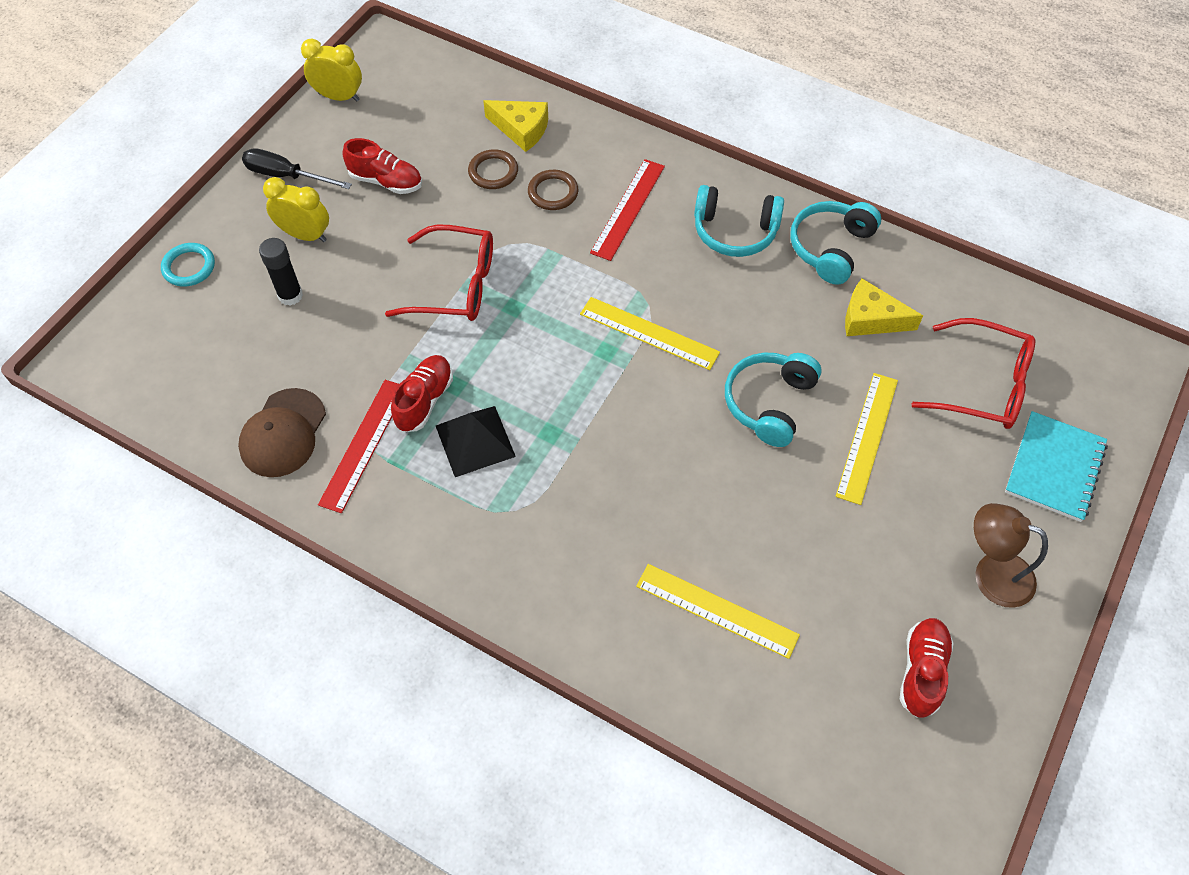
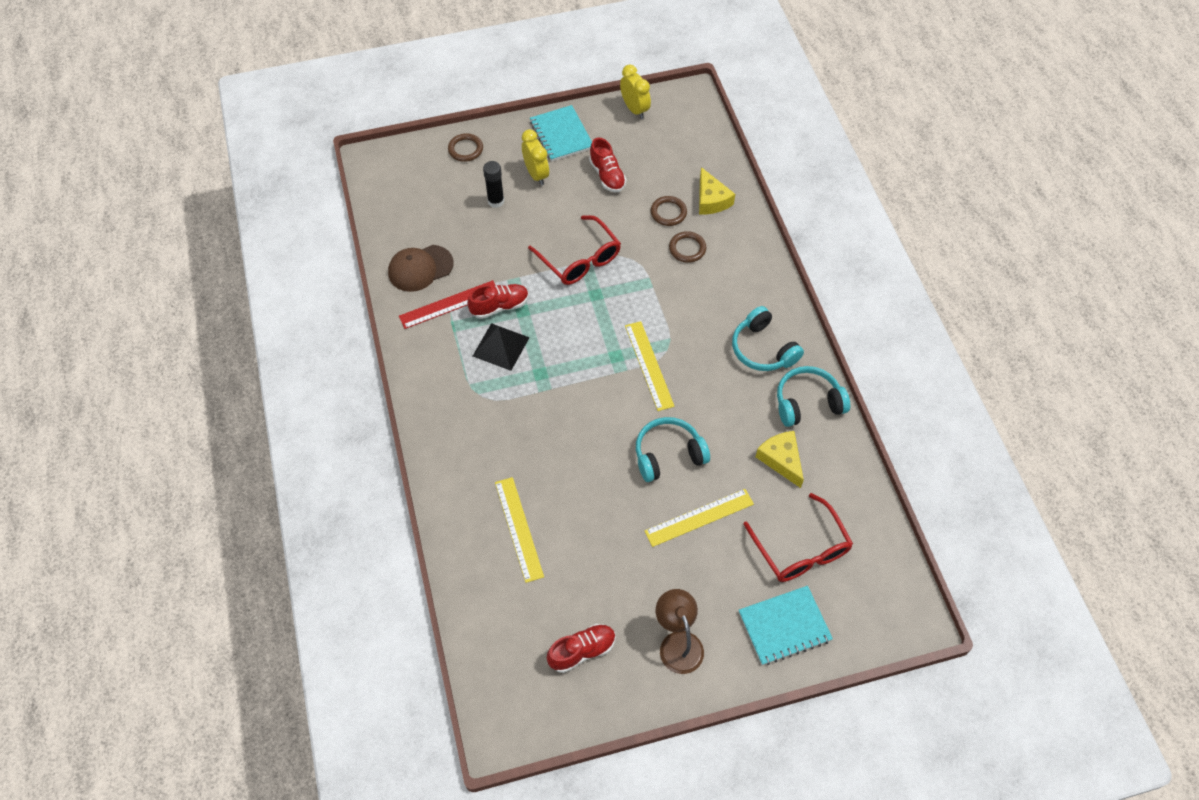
camera: 45 degrees right, 0 degrees up
(189, 267) = (465, 149): turquoise ring -> brown ring
(286, 176) = (561, 135): black screwdriver -> turquoise notebook
(628, 209) = (717, 289): red ruler -> none

